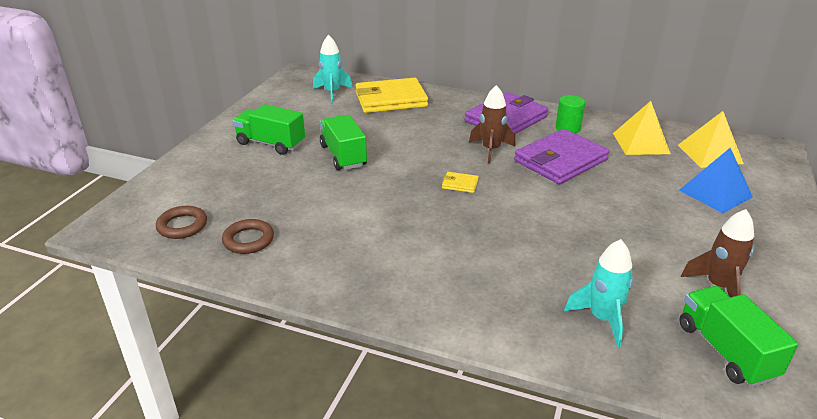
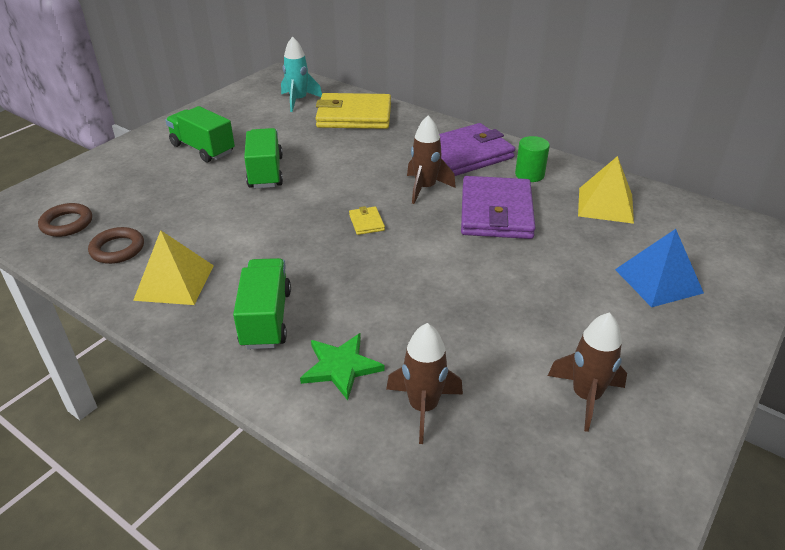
camera: 15 degrees right, 5 degrees up
(460, 184) = (366, 222): yellow wallet -> yellow wallet turned 45 degrees clockwise
(515, 301) = (341, 367): none -> green star
(560, 160) = (496, 212): purple wallet -> purple wallet turned 60 degrees counterclockwise
(602, 319) = (423, 407): turquoise rocket -> brown rocket
(710, 154) = (683, 231): yellow pyramid -> yellow pyramid (174, 282)
(725, 351) = (543, 476): green truck -> green truck (266, 318)

